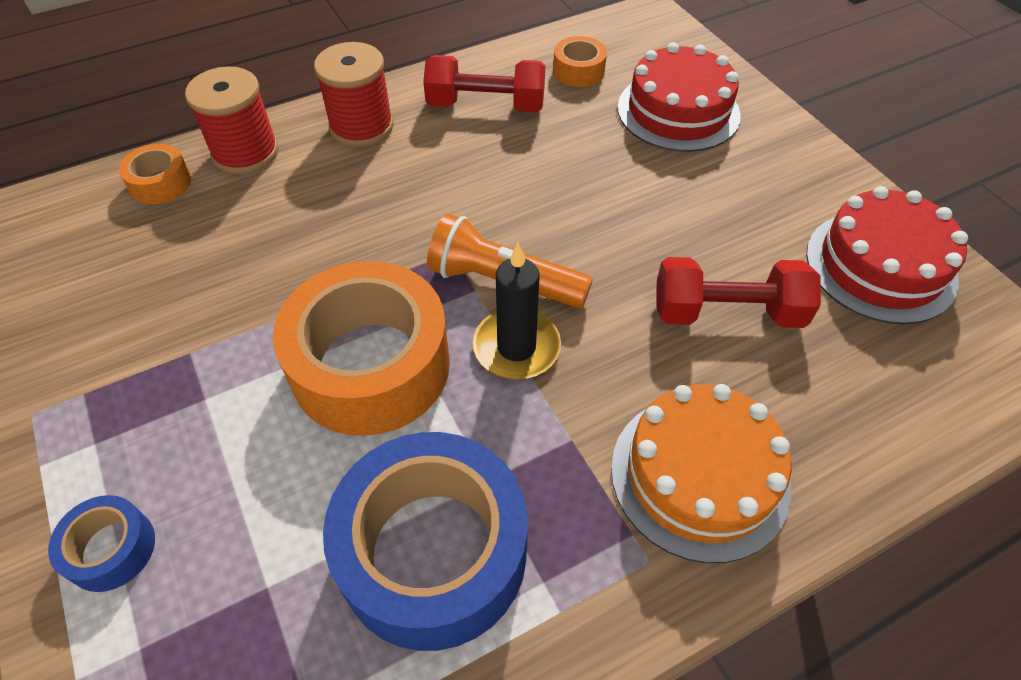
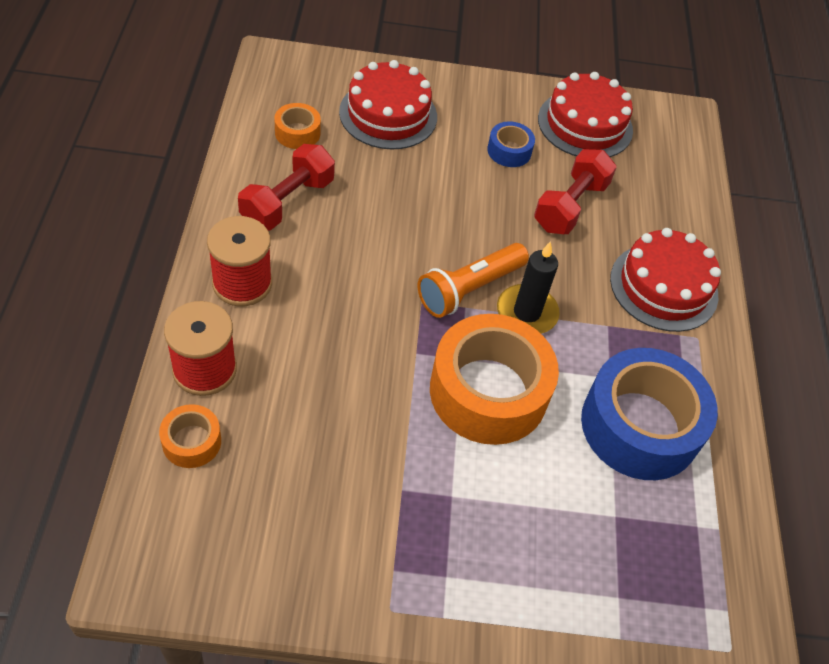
camera: 65 degrees left, 0 degrees up
(111, 549) = (540, 591): blue tape -> blue tape (509, 151)
(699, 475) = (664, 287): orange cake -> red cake

